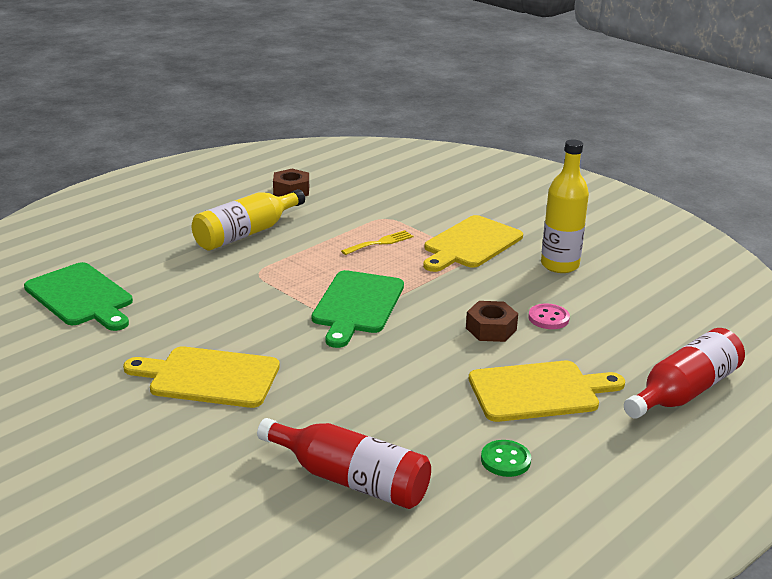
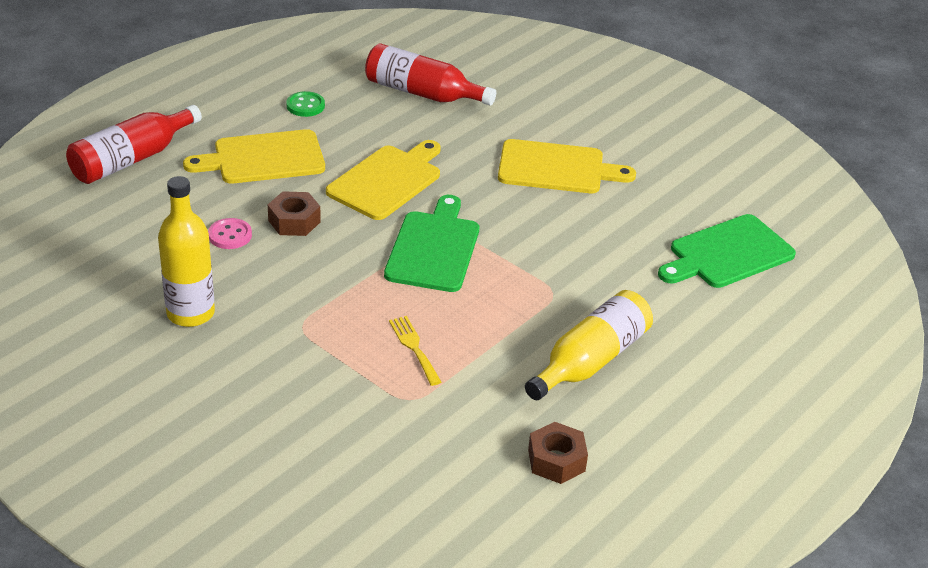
camera: 175 degrees right, 10 degrees up
(81, 297) = (727, 254): green cutting board -> green cutting board turned 75 degrees counterclockwise
(380, 243) = (414, 347): yellow fork -> yellow fork turned 105 degrees clockwise
(470, 244) = (296, 348): yellow cutting board -> yellow cutting board (387, 180)

